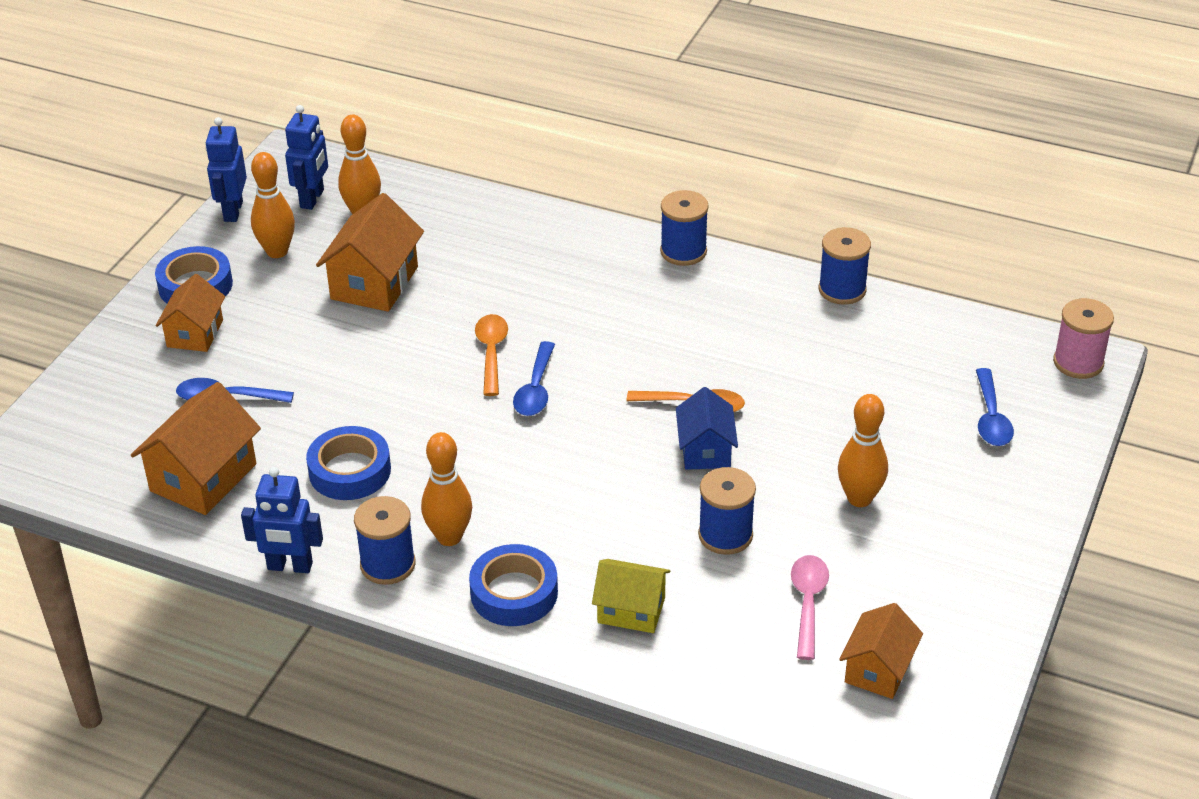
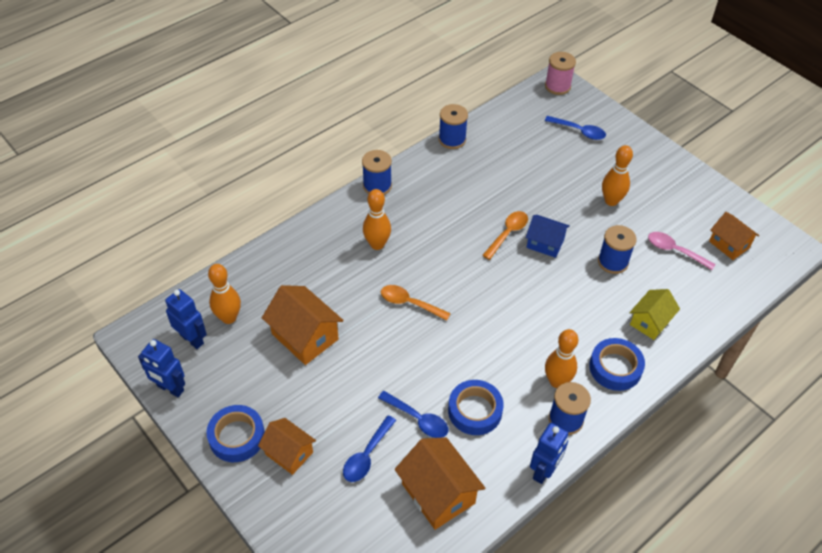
camera: 65 degrees left, 10 degrees up
(277, 251) = (234, 377): orange bowling pin -> orange bowling pin (377, 244)
(535, 389) = (454, 295): blue spoon -> blue spoon (418, 419)

